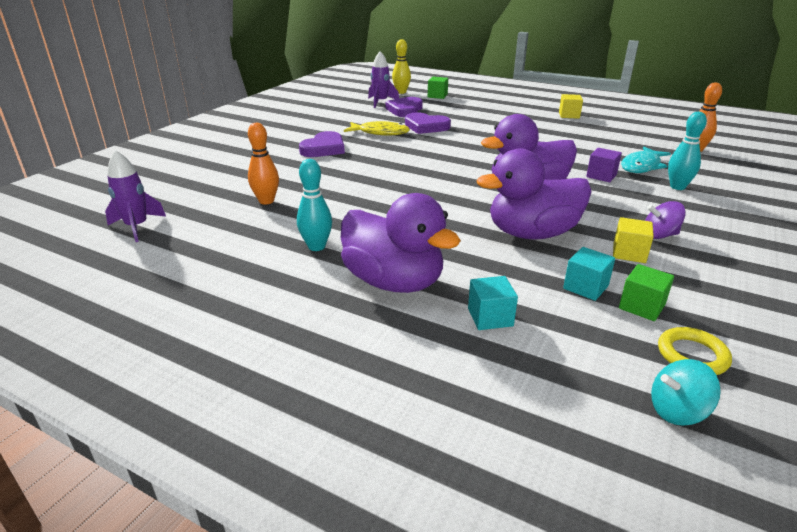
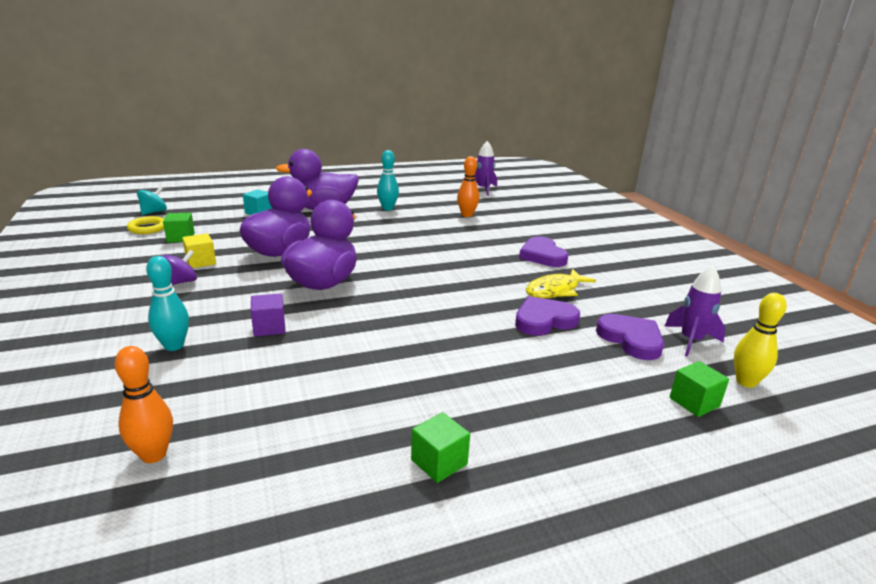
camera: 130 degrees right, 5 degrees down
(569, 115) = (439, 462): yellow cube -> green cube
(585, 287) = (219, 236): turquoise cube -> none
(642, 166) = (230, 365): turquoise fish -> none

